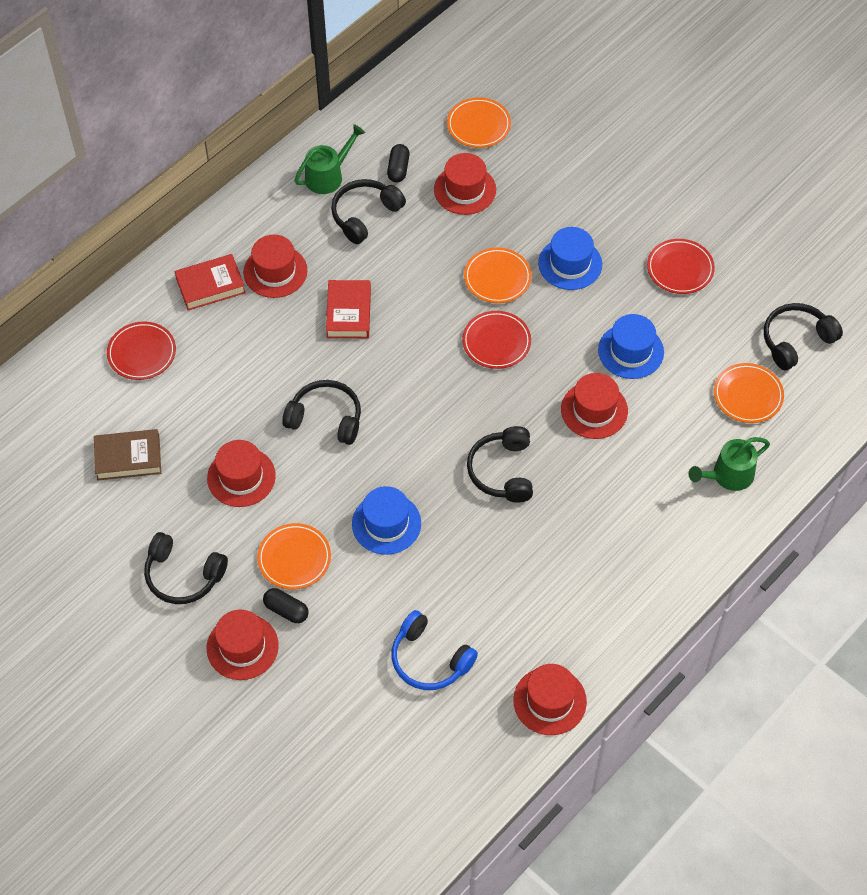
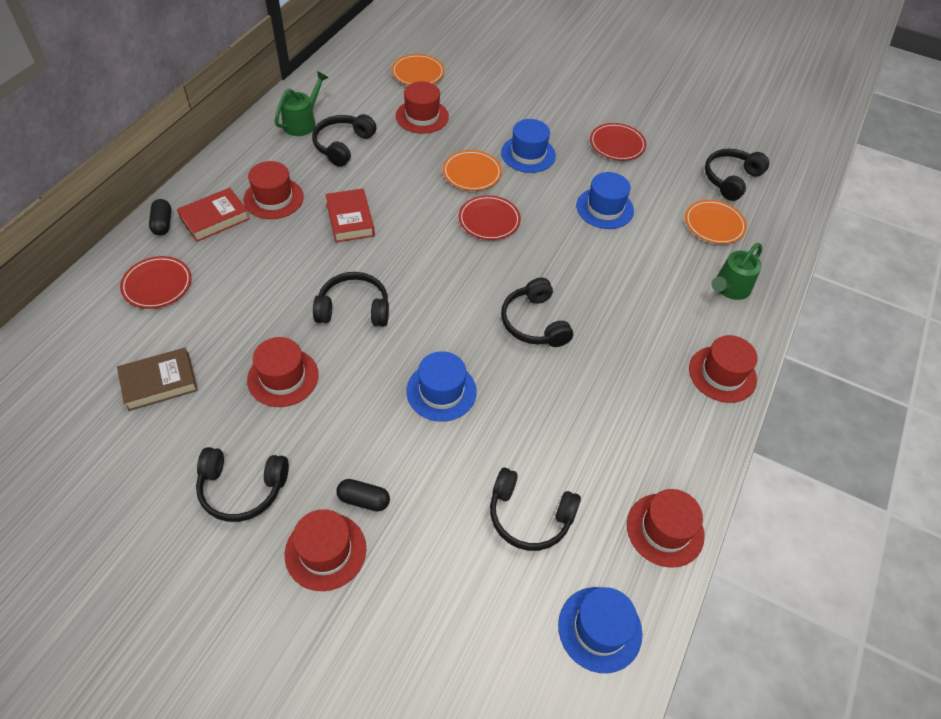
camera: 20 degrees left, 5 degrees down
(294, 558) = (358, 444): orange plate -> none
(398, 169) = (361, 110): black capsule -> black capsule (162, 224)
(429, 659) = (529, 516): blue headphones -> black headphones
(456, 767) = (599, 629): none -> blue hat
(594, 410) = (594, 258): red hat -> red hat (722, 374)

